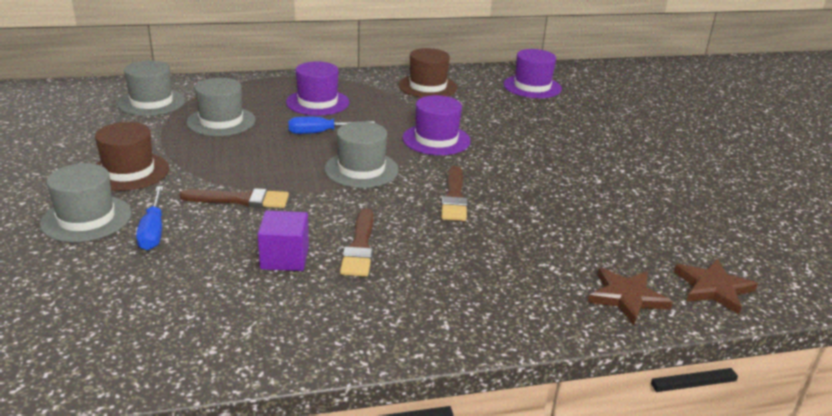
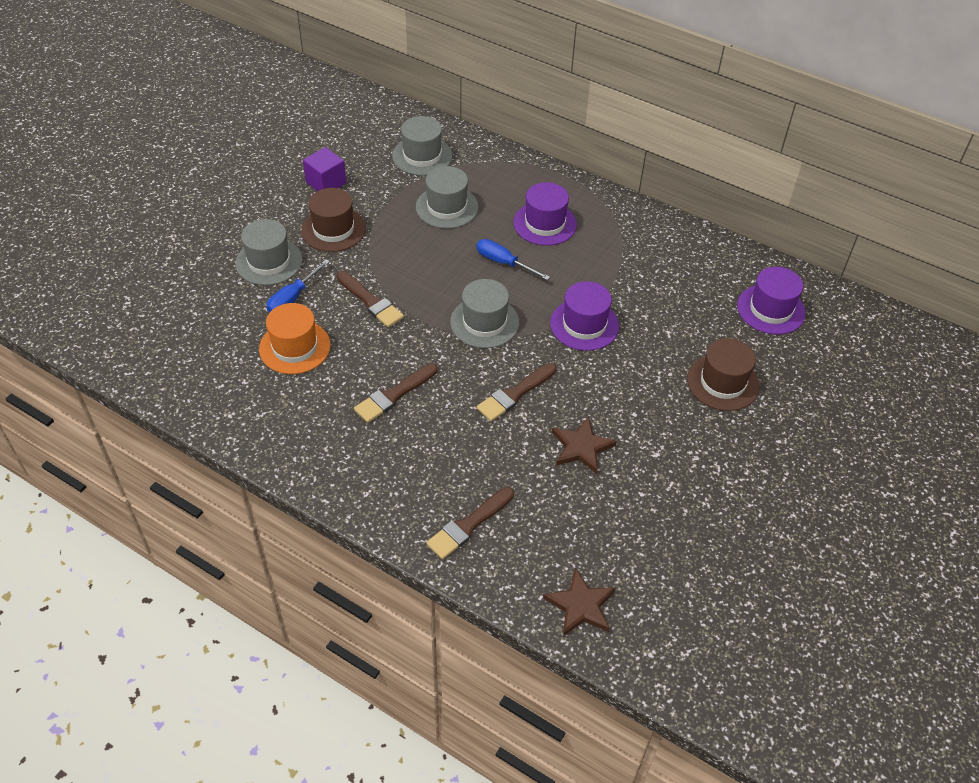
camera: 45 degrees right, 20 degrees up
(209, 263) = (295, 347): none -> orange hat
(285, 258) = (339, 373): purple cube -> purple cube (326, 183)
(427, 86) = (666, 254): brown hat -> brown hat (723, 382)
(560, 292) = (468, 525): none -> brown brush
(626, 297) = (506, 563): brown star -> brown star (581, 447)

